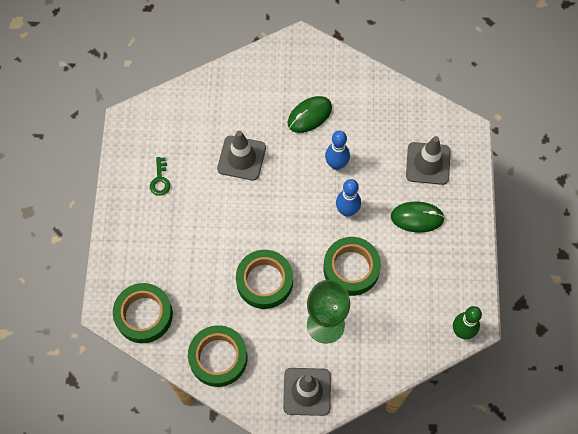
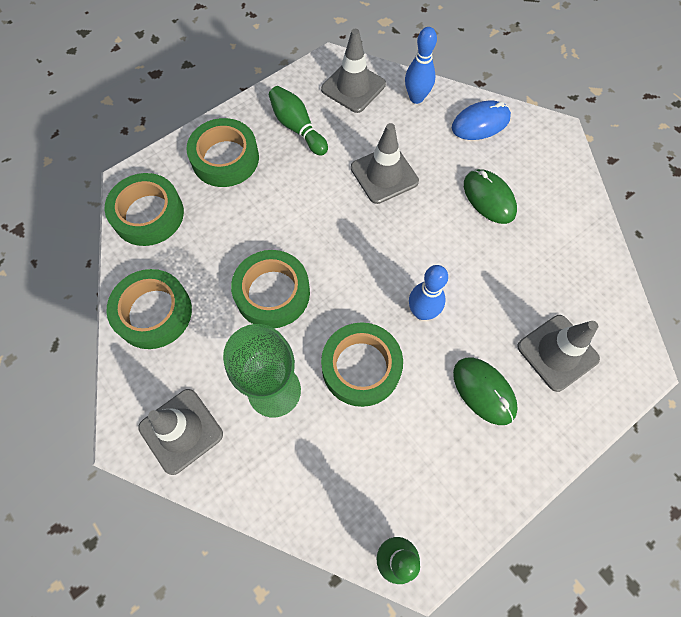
camera: 50 degrees right, 0 degrees up
(143, 240) = (225, 158): none -> green tape
(160, 123) = (353, 87): none -> grey traffic cone
(160, 180) = (297, 128): green key -> green bowling pin
(256, 75) = (480, 123): none -> blue mouse
(309, 115) = (489, 198): green mouse -> green mouse turned 45 degrees clockwise
(336, 164) = (462, 262): blue bowling pin -> blue bowling pin (416, 98)

